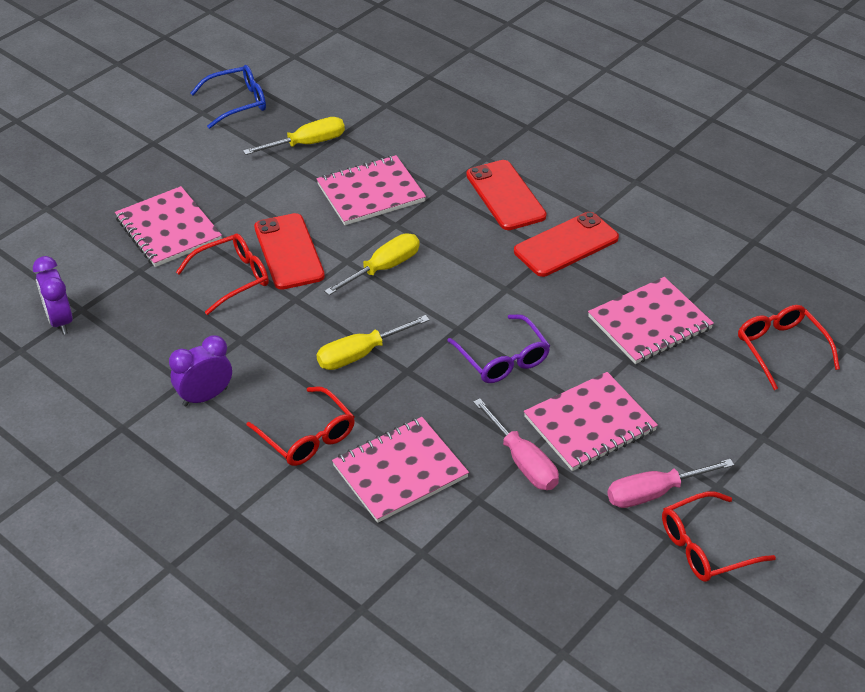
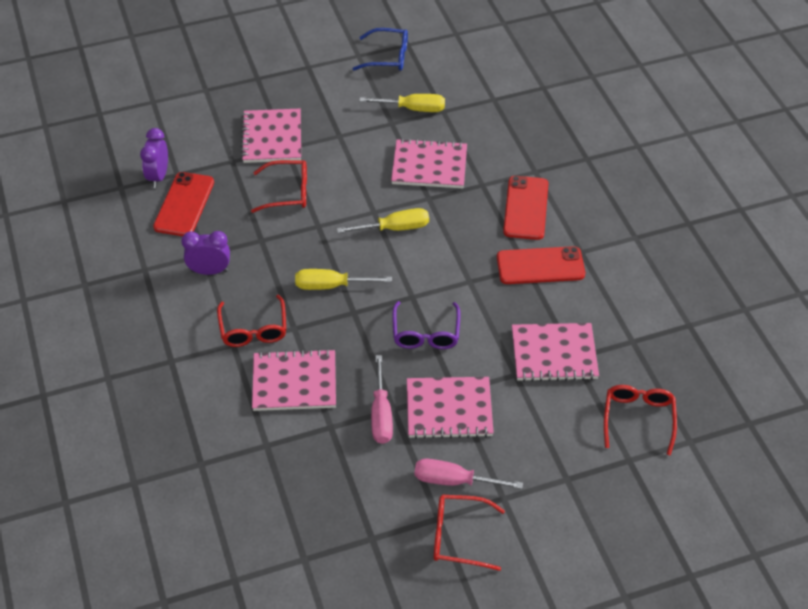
camera: 30 degrees right, 5 degrees up
(289, 252) = (339, 188): red phone -> red phone (184, 204)

